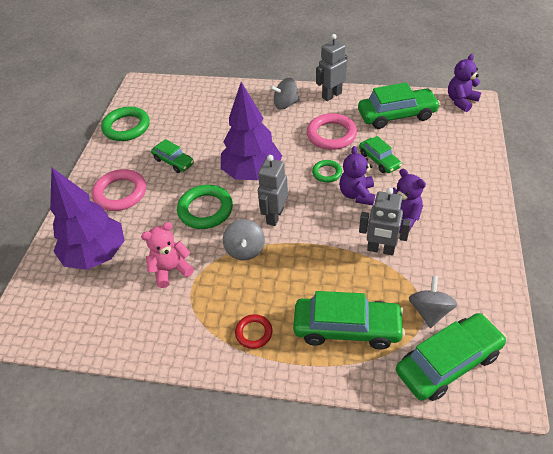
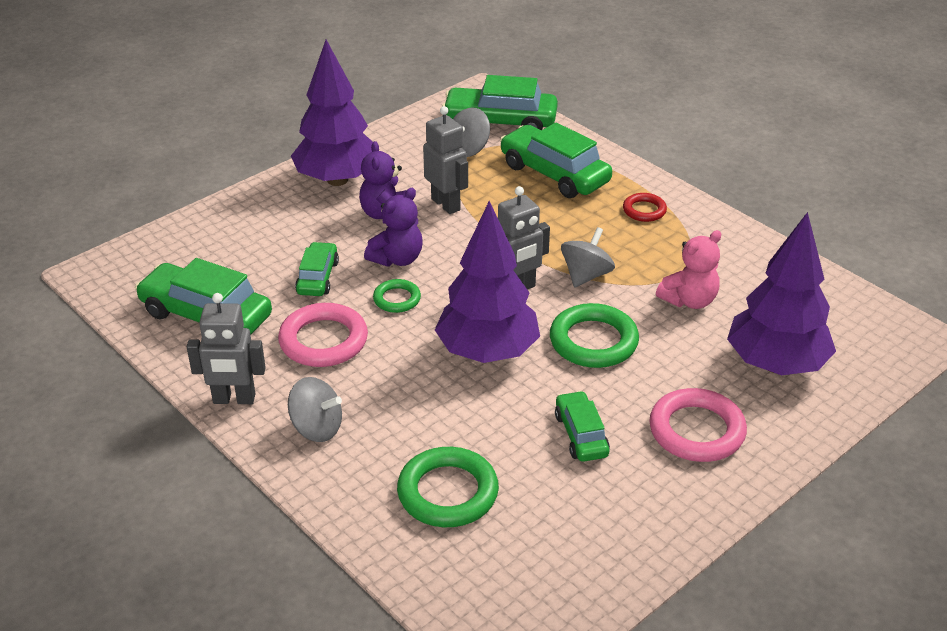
camera: 145 degrees left, 10 degrees down
(126, 127) = (612, 554): green ring -> green ring (448, 492)
(171, 270) = (689, 300): pink teddy bear -> pink teddy bear turned 45 degrees counterclockwise
(461, 101) = (104, 284): purple teddy bear -> none
(465, 225) = (337, 180): none -> purple tree

